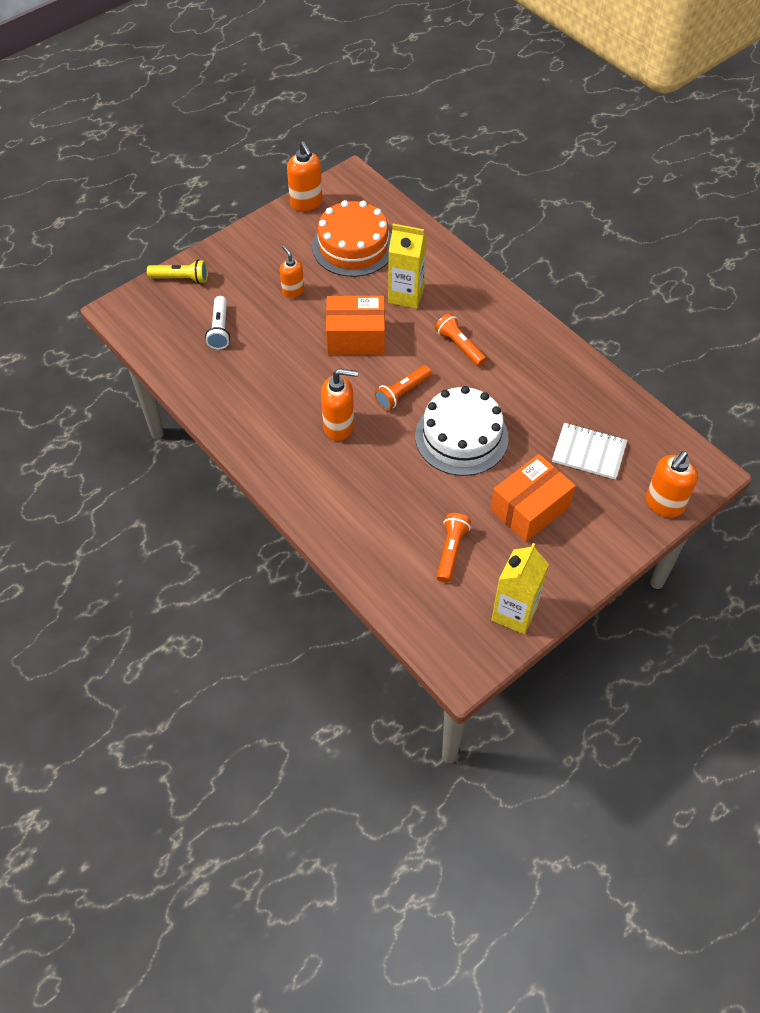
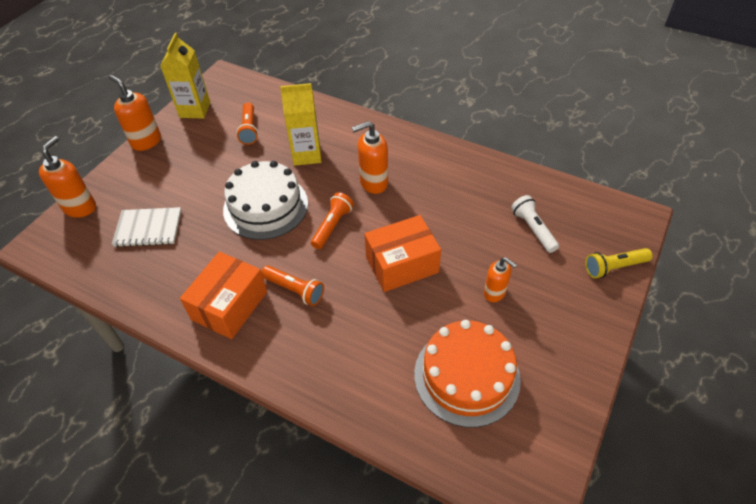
camera: 160 degrees right, 5 degrees down
(306, 203) = (564, 424): orange soap dispenser -> orange soap dispenser (146, 141)
(406, 295) = (374, 330): yellow carton -> yellow carton (307, 155)
(530, 508) = (194, 172): orange box -> orange box (229, 305)

